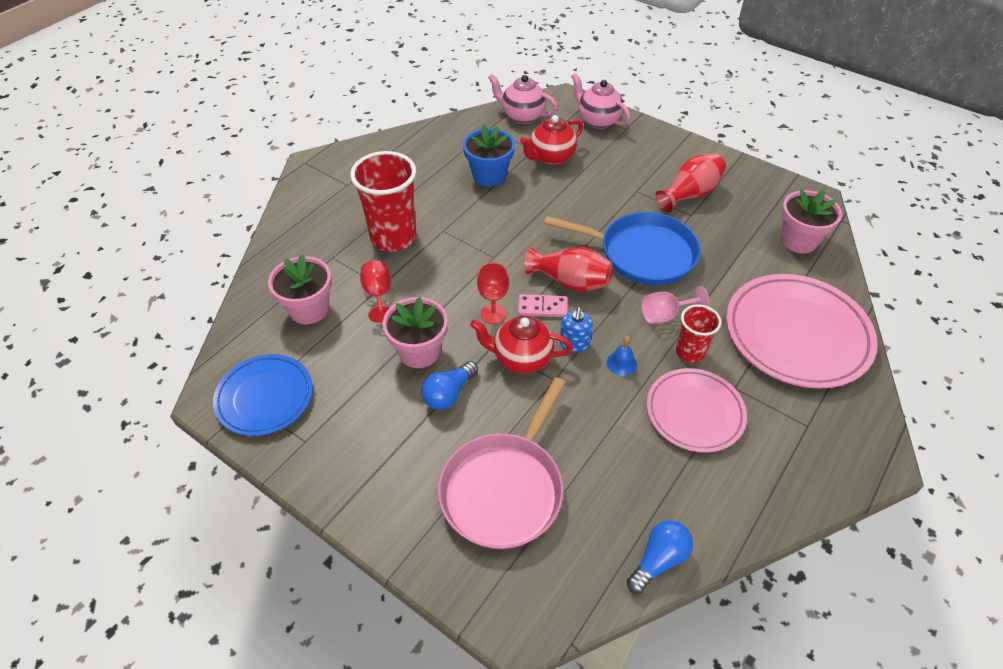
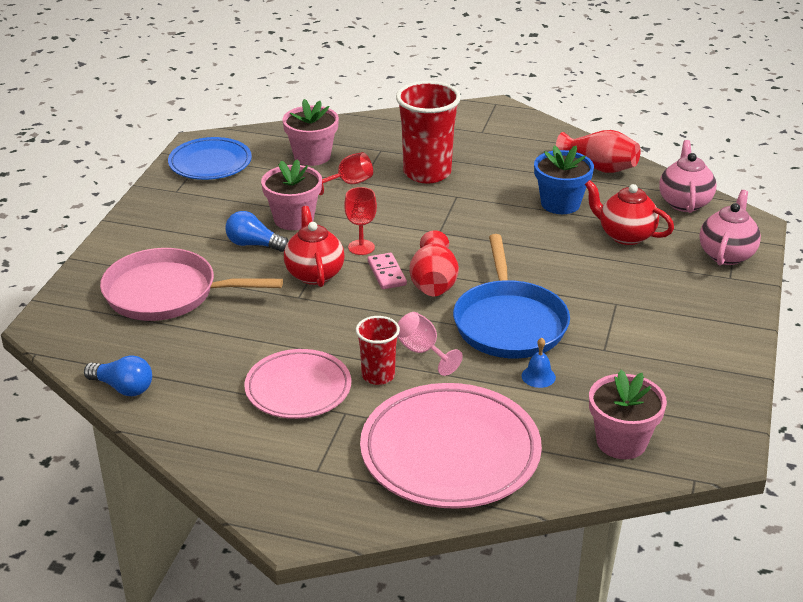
camera: 70 degrees right, 15 degrees down
(574, 344) = (349, 300): blue soap dispenser -> none
(621, 363) = (339, 333): blue bell -> blue bell (538, 376)
(689, 194) = (642, 343): red vase -> red vase (599, 167)

